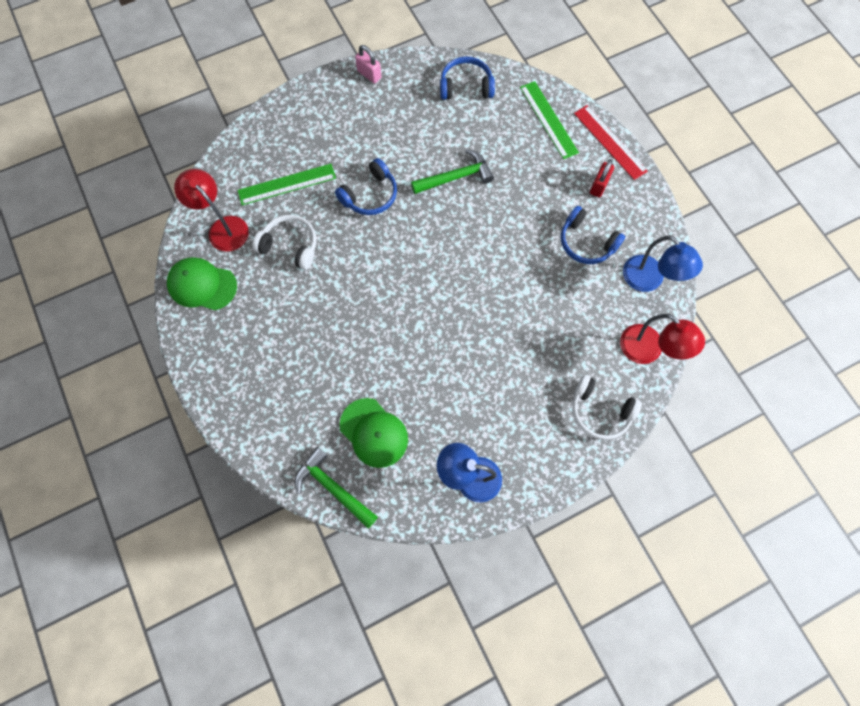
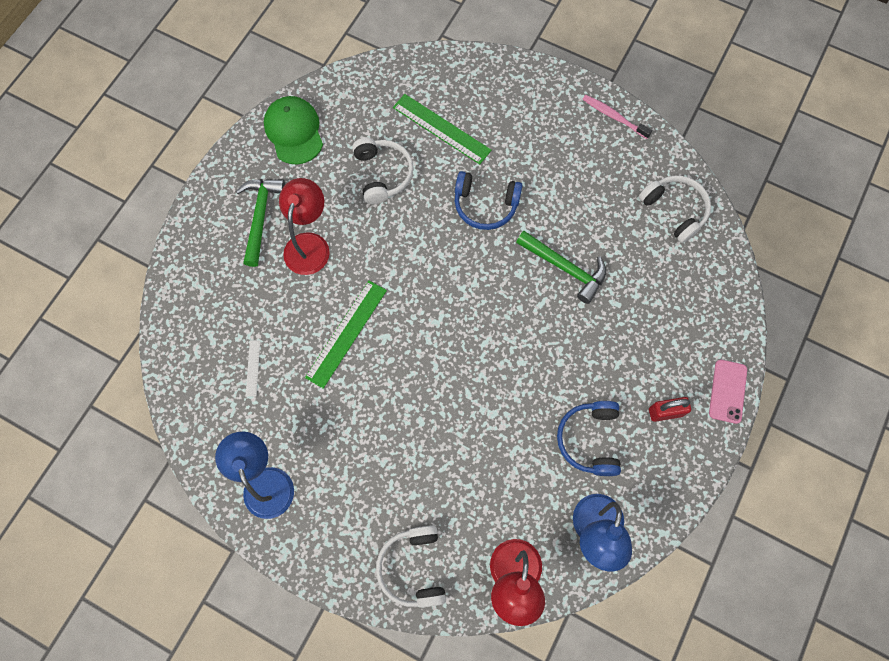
camera: 55 degrees right, 0 degrees up
(223, 227) = (360, 109): red lamp -> red lamp (309, 244)
(333, 488) = (180, 368): green hammer -> green hammer (260, 217)
(369, 74) = (613, 117): pink padlock -> pink toothbrush
(374, 432) = (253, 368): green cap -> white ruler
(466, 86) = (674, 210): blue headphones -> white headphones
(548, 119) = (702, 313): green ruler -> green ruler (346, 333)
(610, 142) = (727, 391): red ruler -> pink phone

